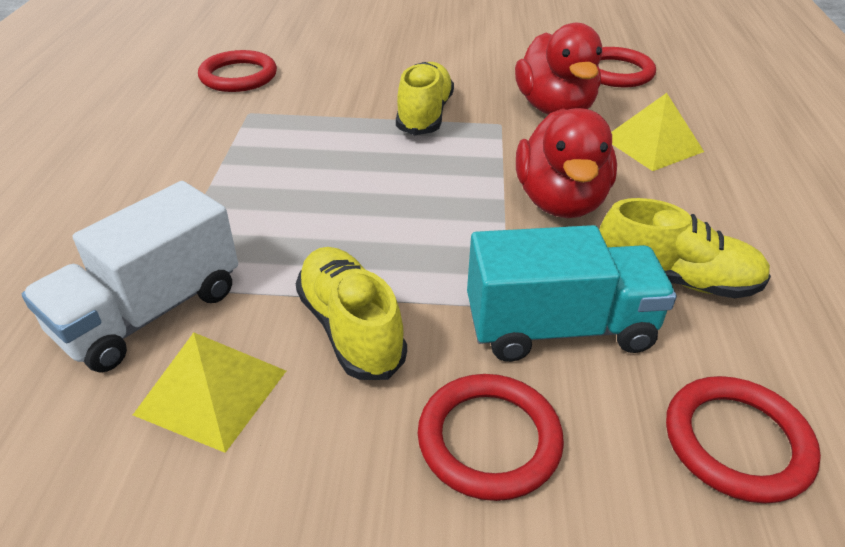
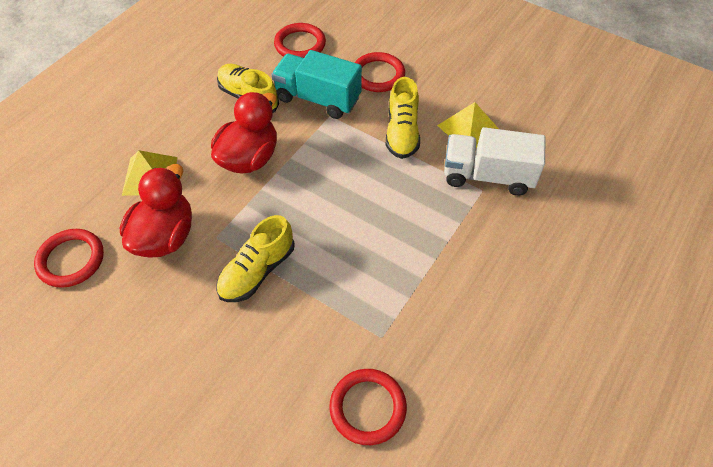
camera: 150 degrees left, 15 degrees up
(150, 312) = (487, 176): white truck -> white truck turned 150 degrees counterclockwise

